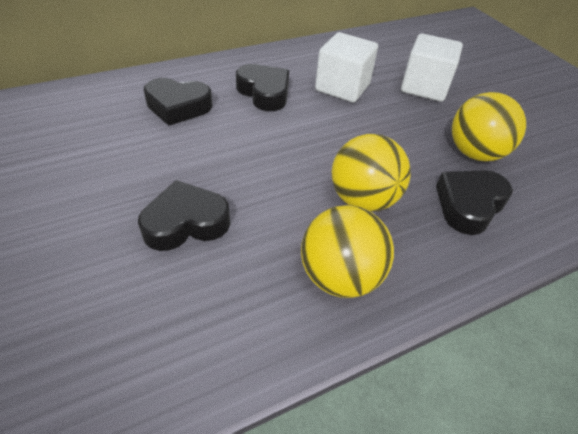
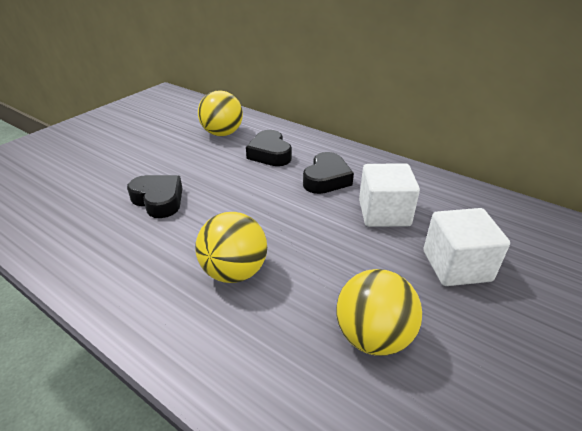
camera: 65 degrees right, 10 degrees down
(340, 276) = (141, 284): yellow ball -> yellow ball (222, 133)
(469, 205) = (278, 349): black heart -> none

